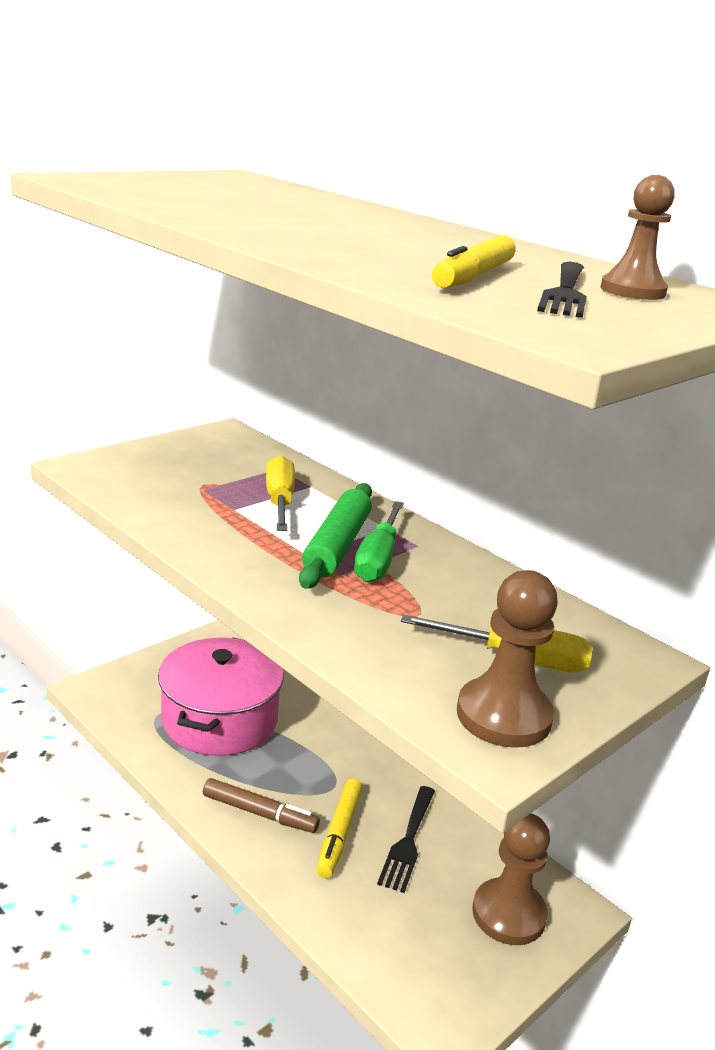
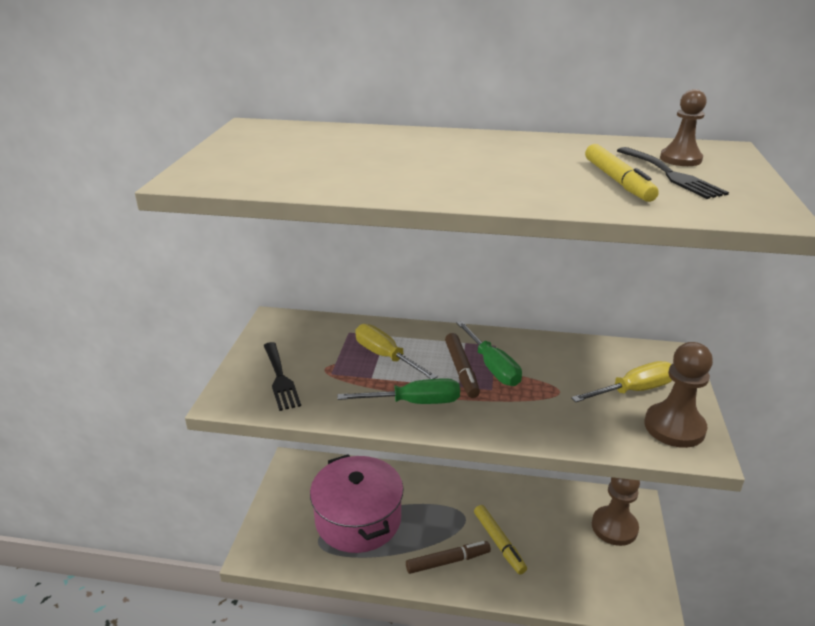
camera: 35 degrees left, 5 degrees up
(239, 546) = (414, 402): none -> green screwdriver
(337, 546) = (461, 370): green rolling pin -> brown marker
(408, 842) = (533, 522): black fork -> black fork (280, 378)

